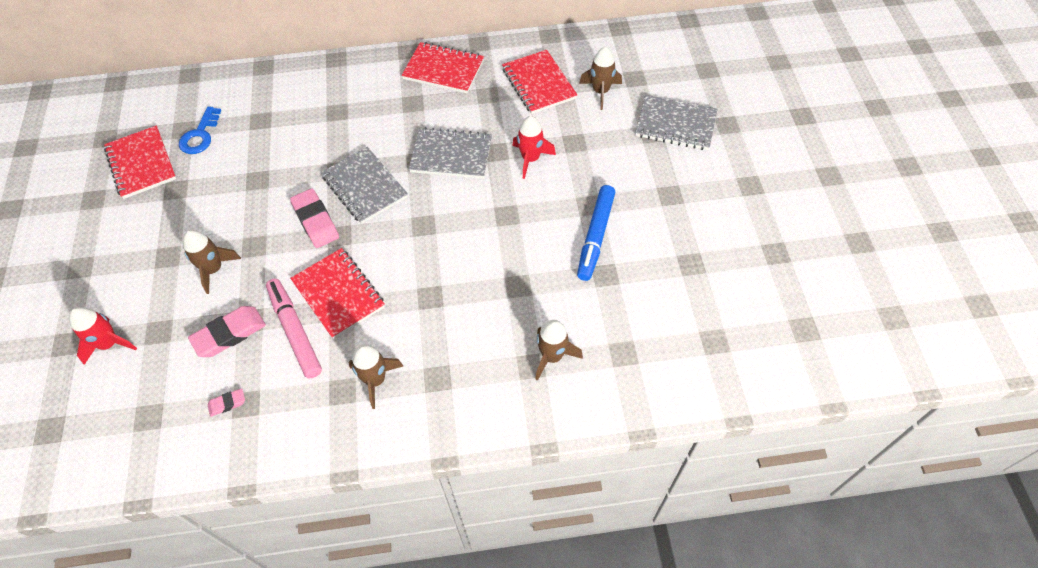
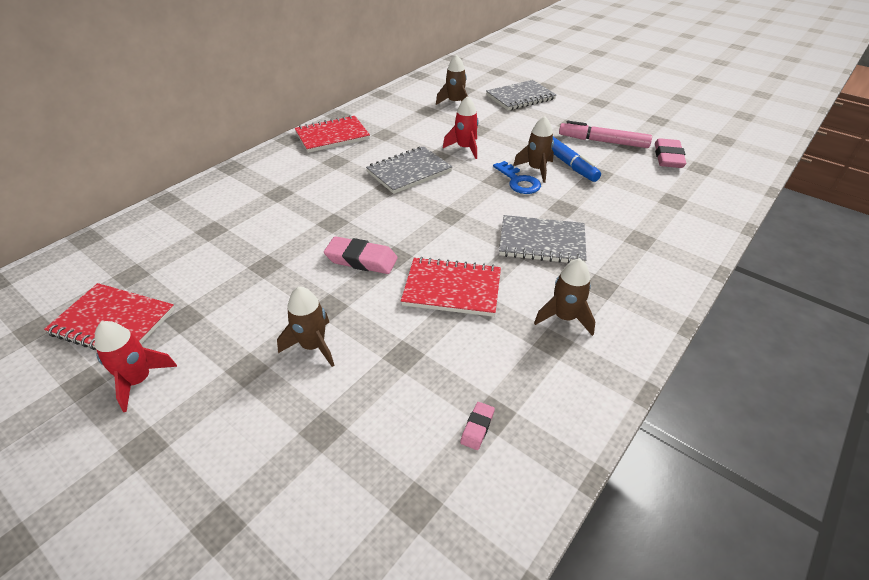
camera: 45 degrees left, 15 degrees down
(109, 344) = (278, 482): red rocket -> red rocket (139, 380)
(200, 135) = (158, 269): blue key -> blue key (518, 181)
(229, 334) = (399, 378): pink eraser -> pink eraser (668, 157)
(295, 331) = (455, 334): pink marker -> pink marker (603, 141)
(365, 187) = (371, 219): grey notebook -> grey notebook (542, 242)
(539, 84) = (411, 115): red notebook -> none
(552, 356) = (642, 227): brown rocket -> brown rocket (536, 169)

